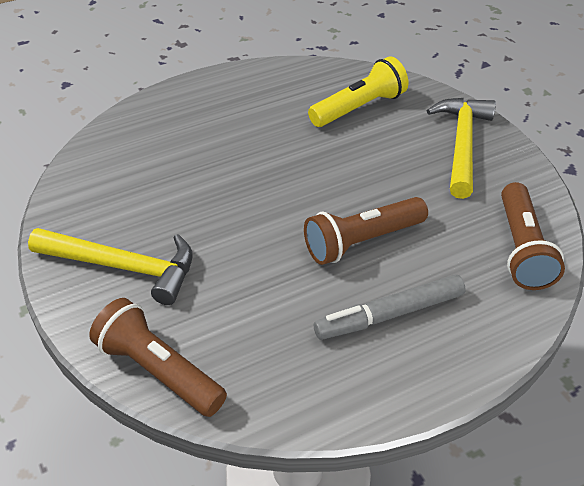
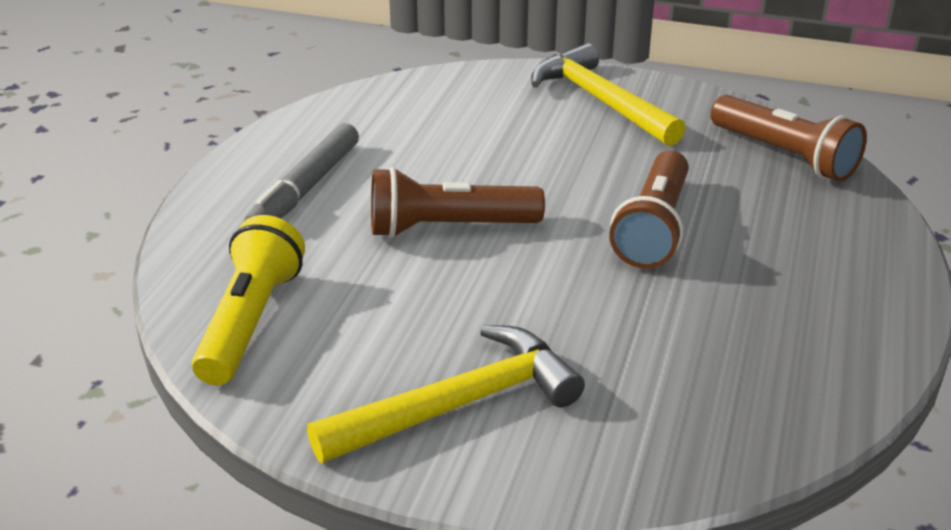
camera: 45 degrees left, 10 degrees down
(158, 370) = (668, 465): brown flashlight -> brown flashlight (448, 228)
(359, 108) = (451, 118): yellow flashlight -> yellow flashlight (251, 321)
(389, 314) = (776, 270): grey marker -> grey marker (305, 189)

